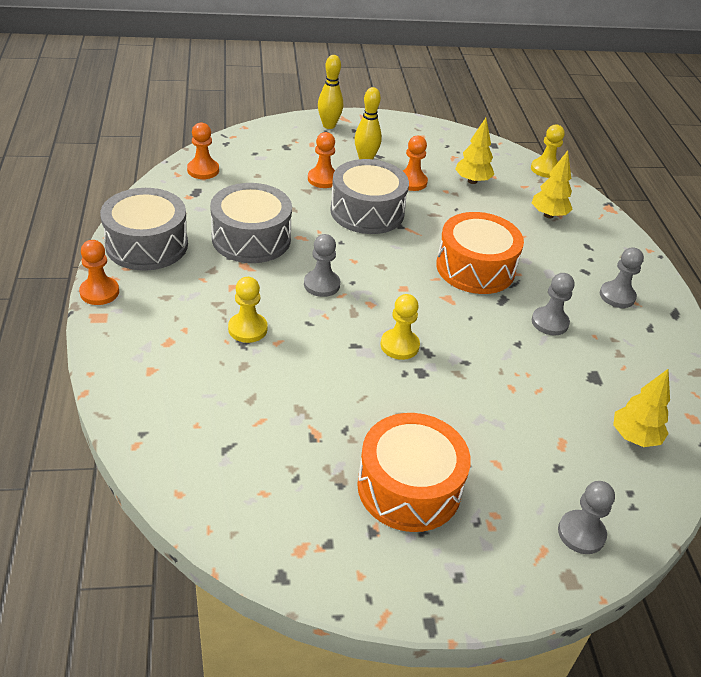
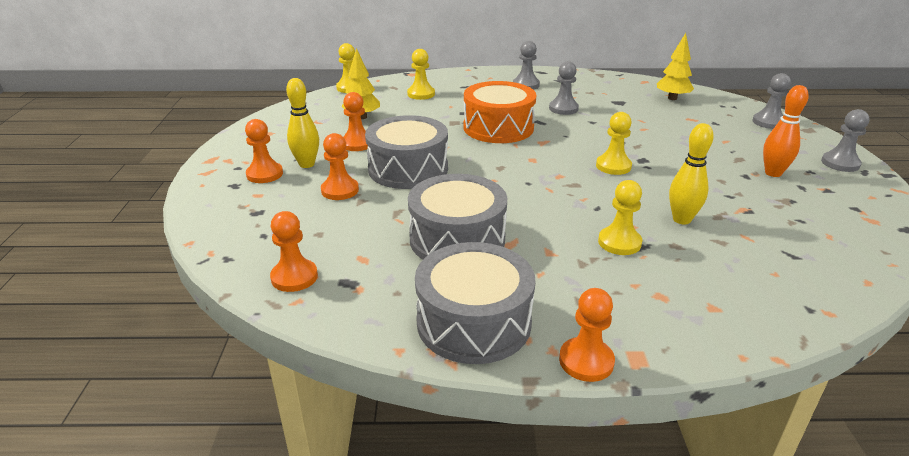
camera: 80 degrees left, 10 degrees down
(321, 284) = (536, 198): grey pawn -> grey pawn (840, 163)
(329, 125) = (219, 182): yellow bowling pin -> yellow bowling pin (681, 219)
(344, 143) = (264, 174): none -> orange pawn
(409, 487) = (773, 173): orange drum -> orange bowling pin
(548, 215) = (421, 94): yellow tree -> yellow pawn

